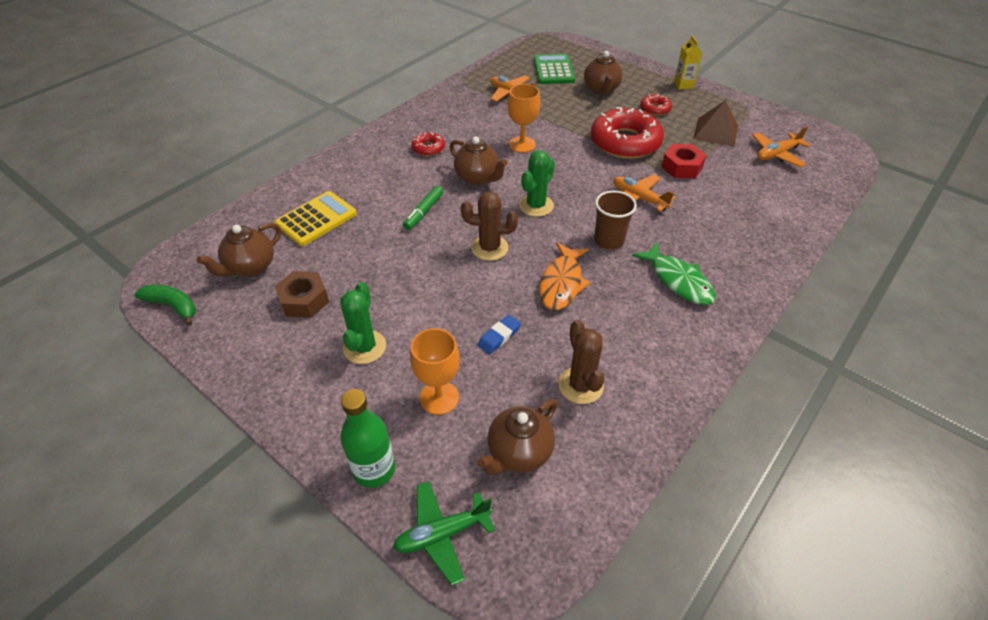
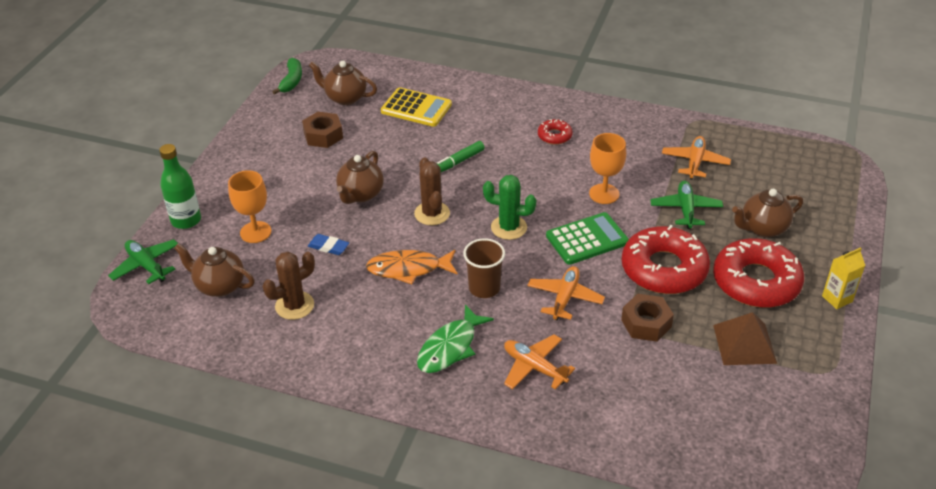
camera: 70 degrees right, 5 degrees down
(364, 347) = (289, 180): green cactus -> none
(424, 212) = (458, 162): green marker -> green marker turned 45 degrees counterclockwise
(477, 178) = (528, 179): brown teapot -> brown teapot (360, 194)
(553, 70) = (775, 181): green calculator -> green calculator (587, 239)
(563, 113) = (685, 209): none -> green plane
(655, 109) = (756, 282): red donut -> red donut, size x2.16
(682, 167) = (646, 323): red nut -> brown nut
(777, 154) = (735, 408): orange plane -> orange plane (534, 367)

